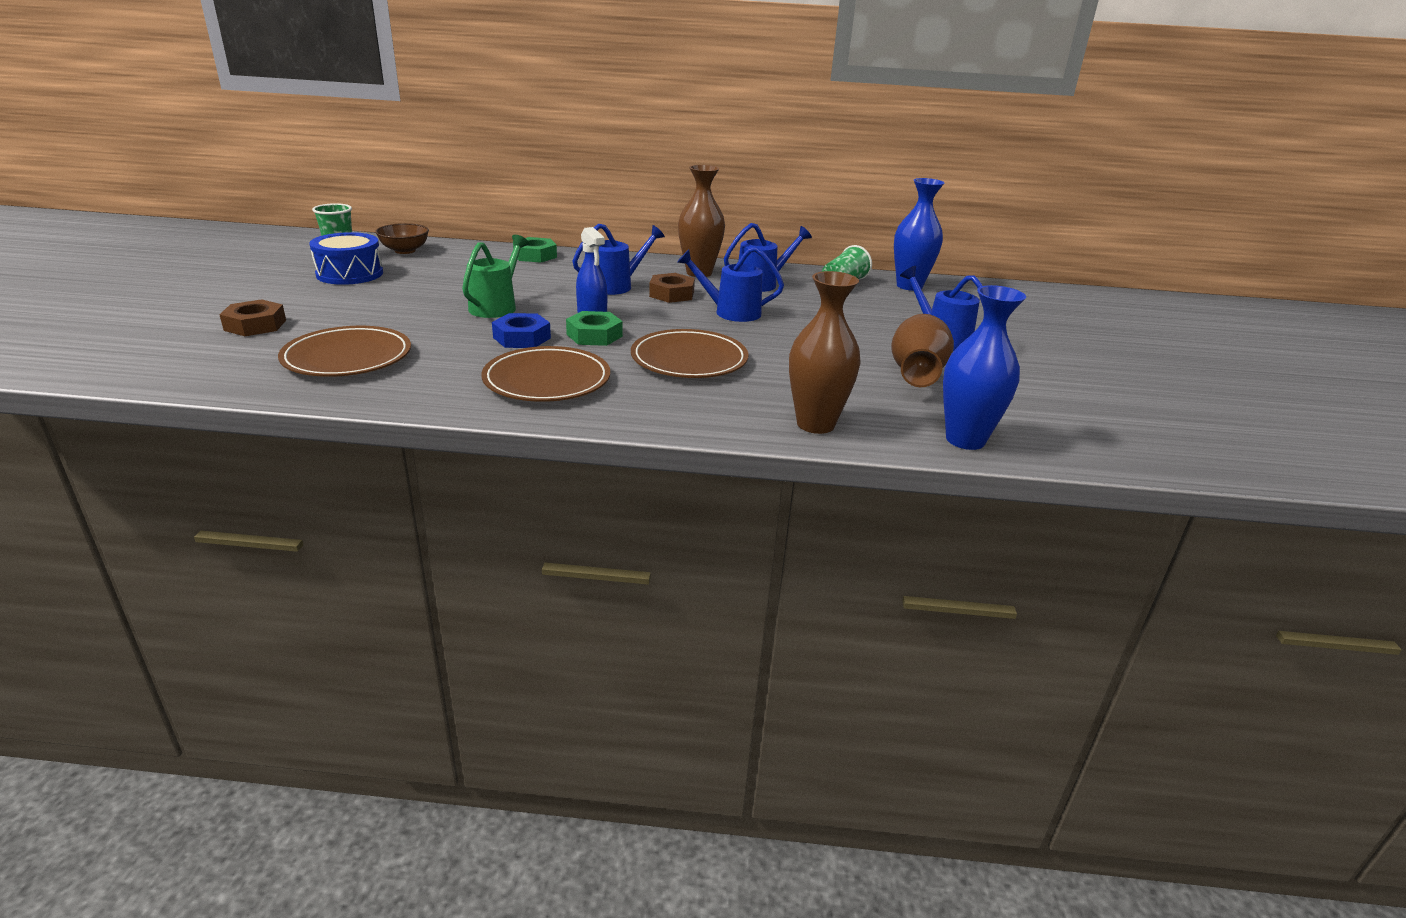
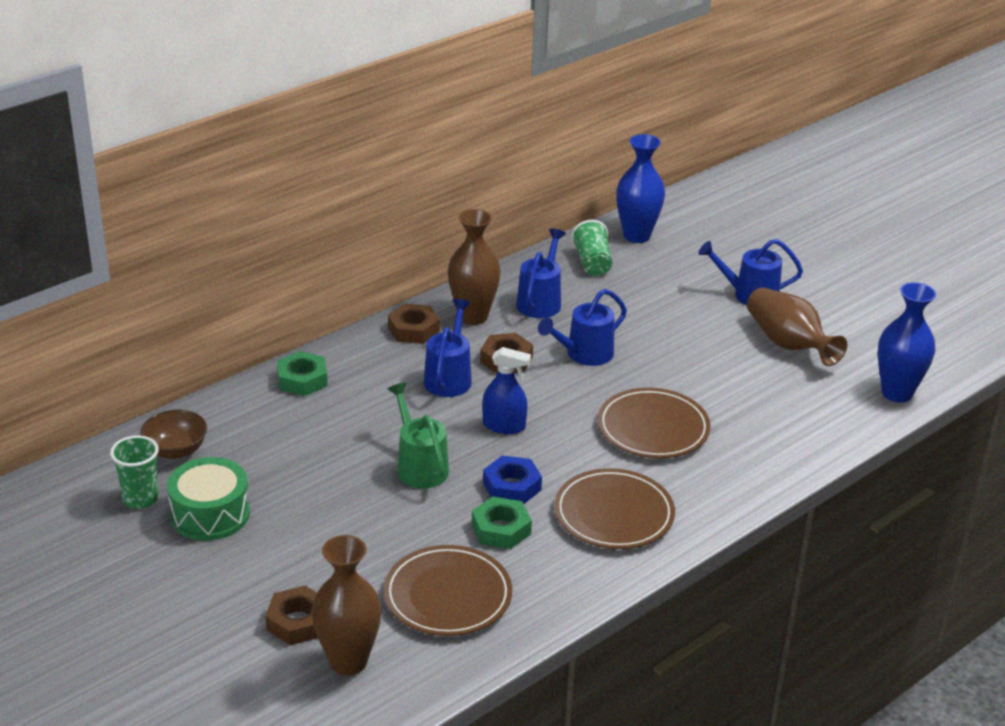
camera: 45 degrees left, 5 degrees up
(350, 274) = (210, 514): blue drum -> green drum
(594, 335) = (551, 447): green nut -> green nut (501, 529)
(648, 264) = (413, 329): none -> brown nut
(815, 424) = (815, 436): brown vase -> brown vase (348, 661)

